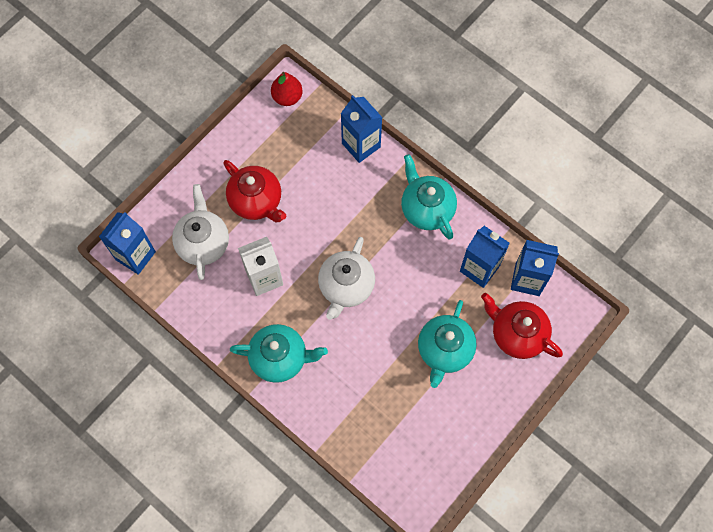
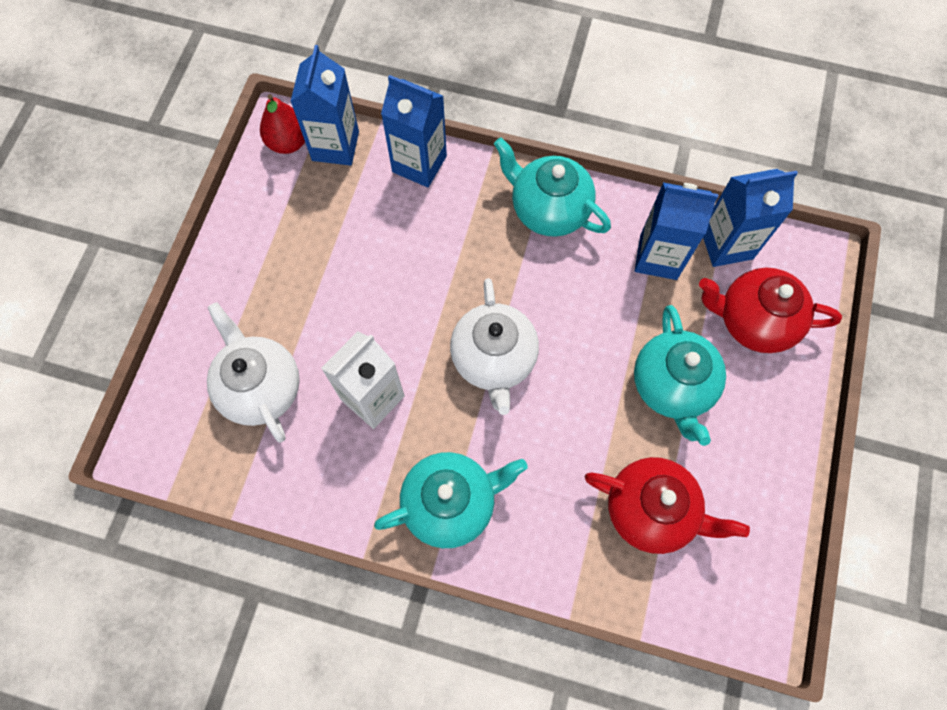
camera: 25 degrees left, 0 degrees up
(135, 255) = (166, 450): blue carton -> blue carton (335, 146)
(256, 201) = (311, 297): red teapot -> red teapot (651, 510)

